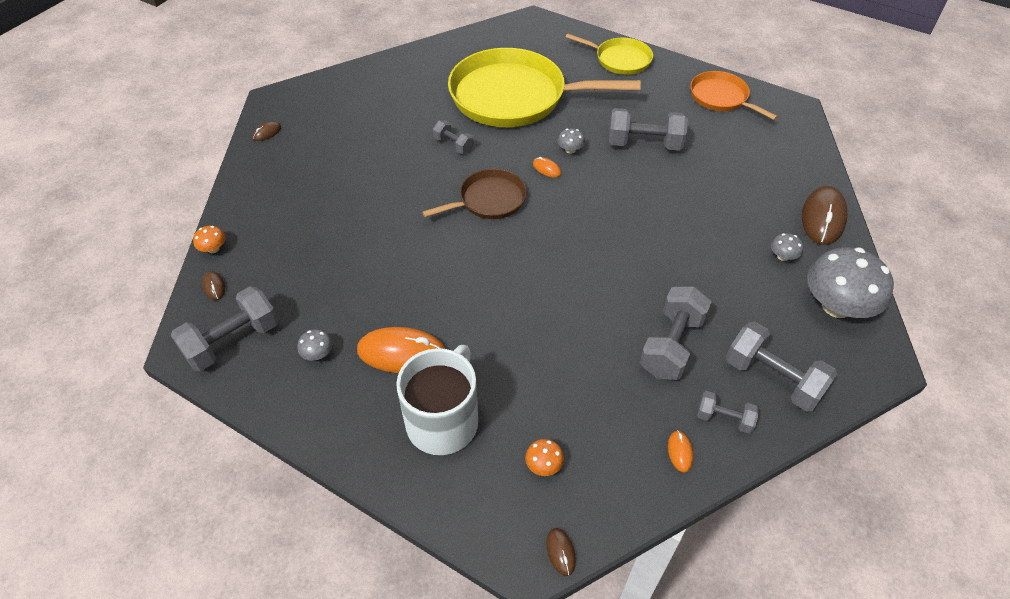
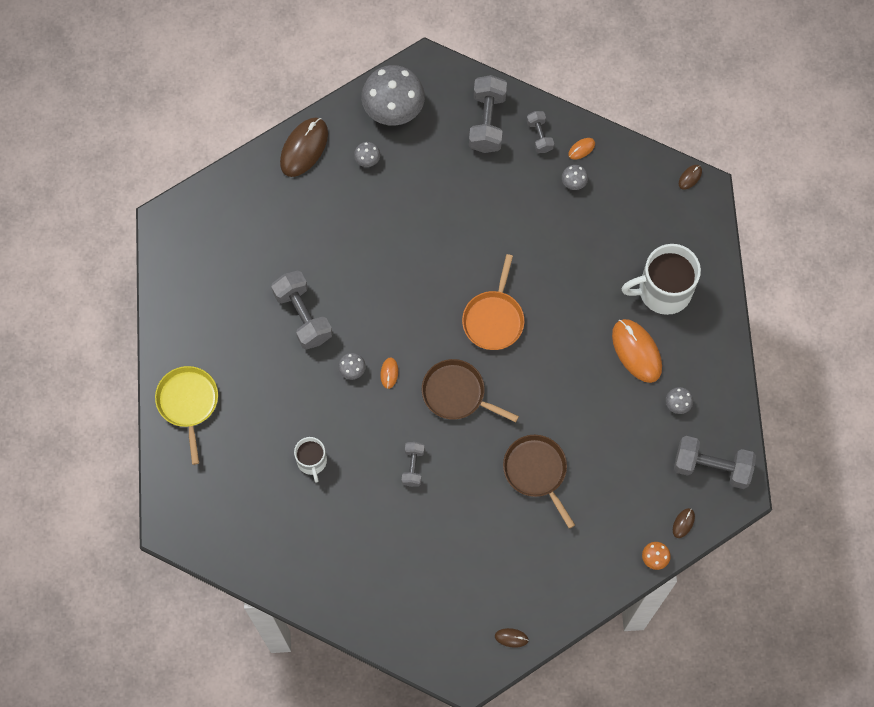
camera: 125 degrees left, 20 degrees up
(370, 214) = (536, 471): none -> brown pan
(514, 97) = (312, 461): yellow pan -> white mug
(543, 465) = (647, 216): orange mushroom -> none
(640, 417) = (574, 182): none -> grey mushroom
(671, 345) = (504, 192): grey dumbbell -> none
(721, 97) = (191, 287): orange pan -> orange pan (494, 319)
(823, 218) = (304, 148): brown mouse -> brown mouse turned 45 degrees counterclockwise

